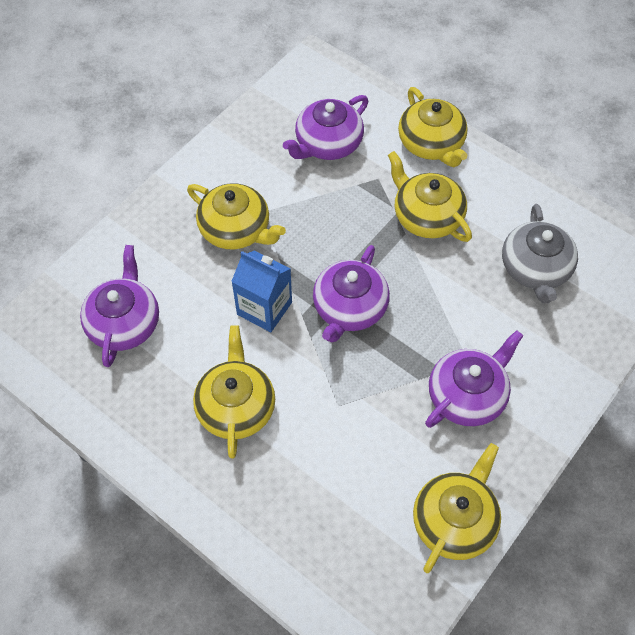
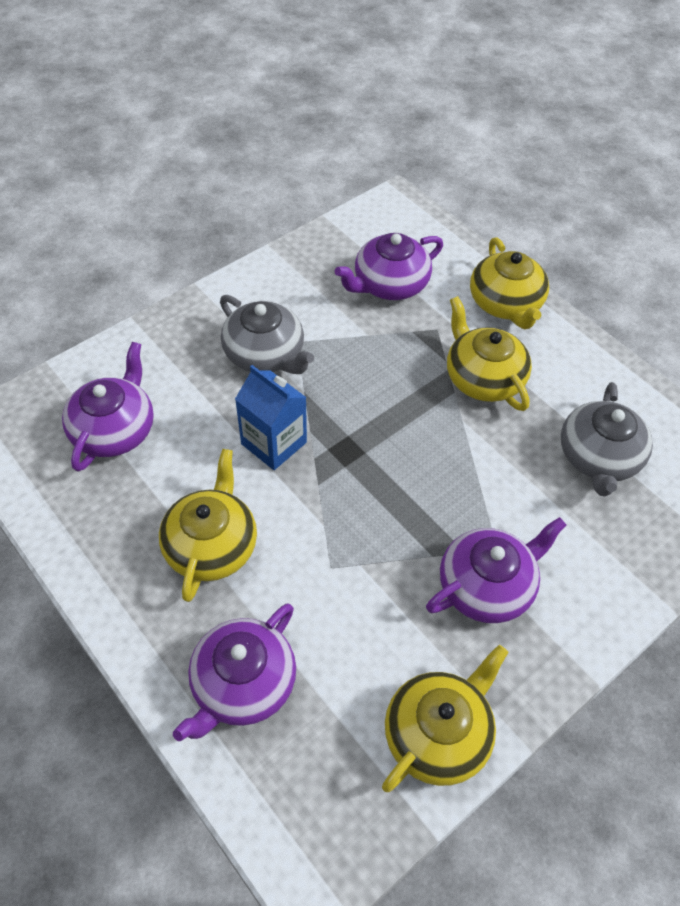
camera: 10 degrees right, 5 degrees down
(236, 229) = (265, 354): yellow teapot -> grey teapot
(349, 308) = (370, 461): purple teapot -> purple teapot (242, 684)

